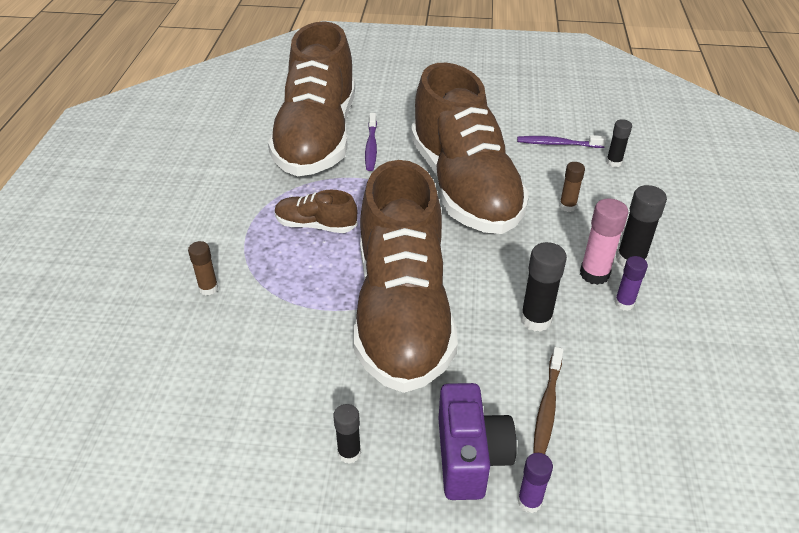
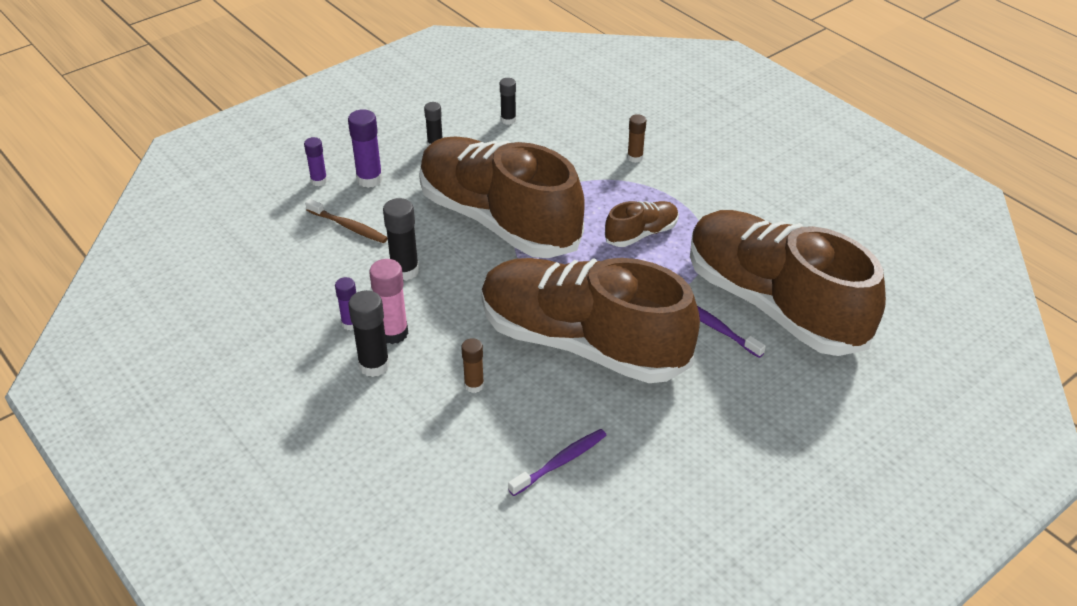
camera: 135 degrees right, 0 degrees up
(470, 457) = (369, 179): purple camera -> purple glue stick
(547, 406) = (348, 226): brown toothbrush -> brown toothbrush turned 150 degrees clockwise
(613, 162) = (480, 477): black glue stick -> black glue stick (508, 120)

